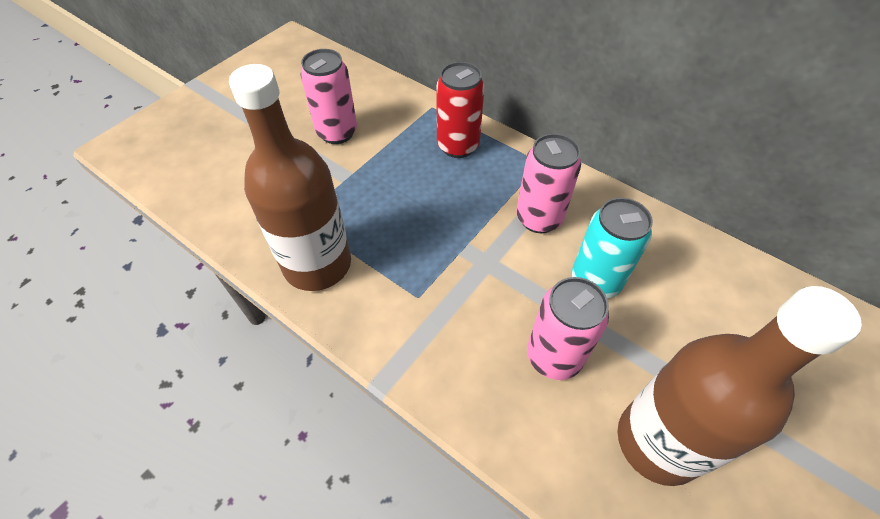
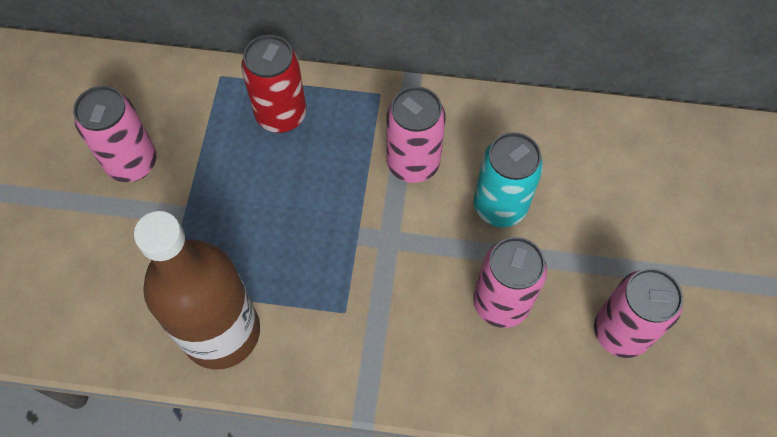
camera: 30 degrees left, 10 degrees up
(658, 442) = (620, 332): brown bottle -> pink can

